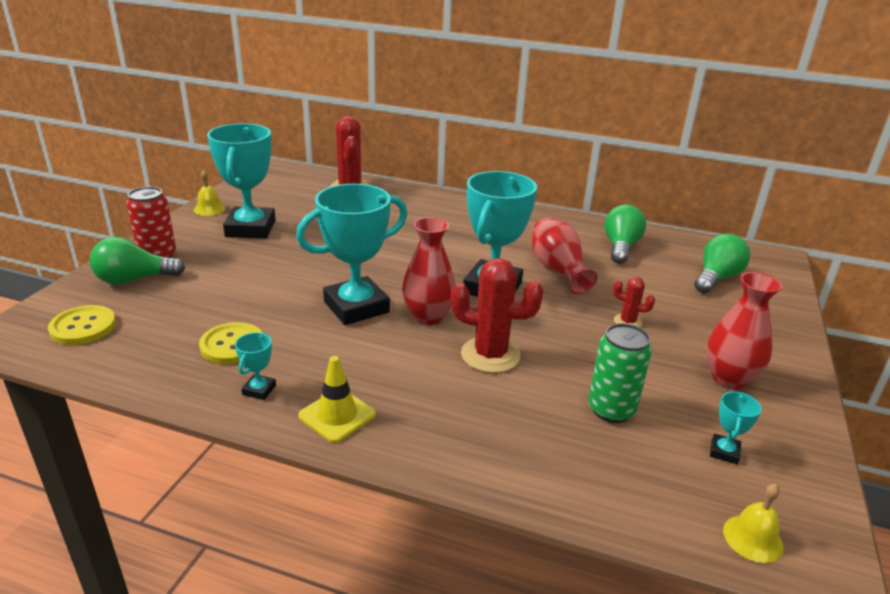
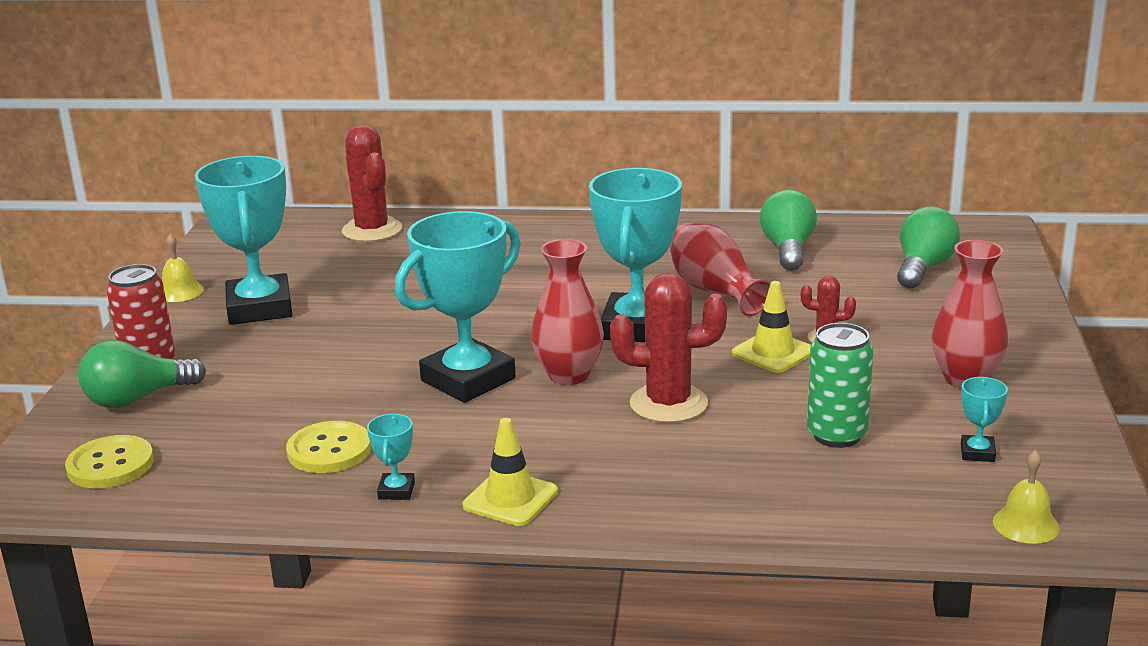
camera: 10 degrees left, 5 degrees down
(584, 326) = (773, 352): none -> yellow traffic cone

